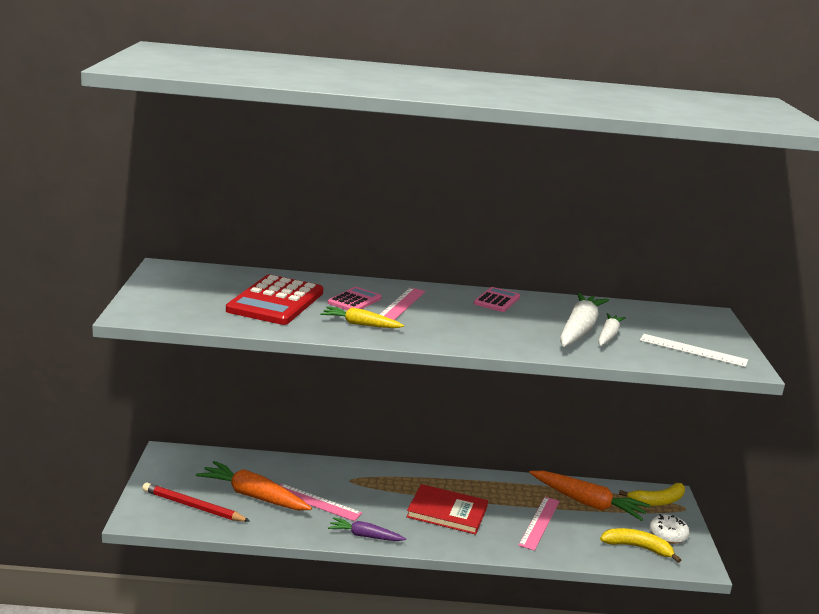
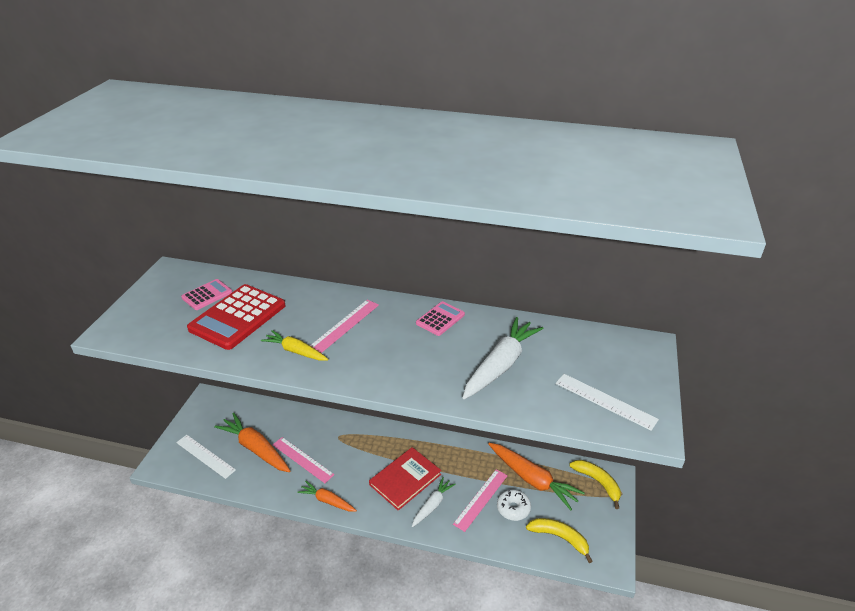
camera: 15 degrees right, 15 degrees up
(193, 506) = (205, 456): red pencil -> white ruler
(354, 301) = (308, 317): pink calculator -> pink calculator (207, 295)
(365, 536) = (327, 501): purple carrot -> orange carrot
(447, 512) = (405, 479): red book -> red book turned 75 degrees counterclockwise
(608, 336) = (526, 375): white carrot -> white carrot (432, 505)
(657, 501) = (598, 483): yellow banana -> yellow banana turned 120 degrees counterclockwise
(668, 534) = (594, 524): white donut -> white donut (513, 508)

